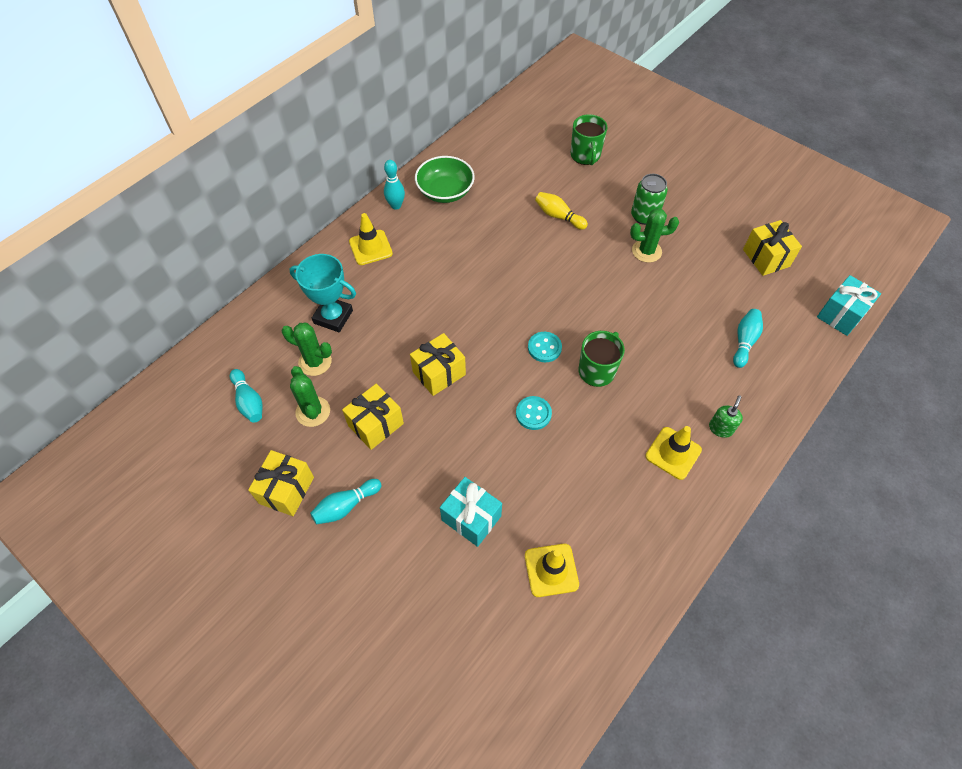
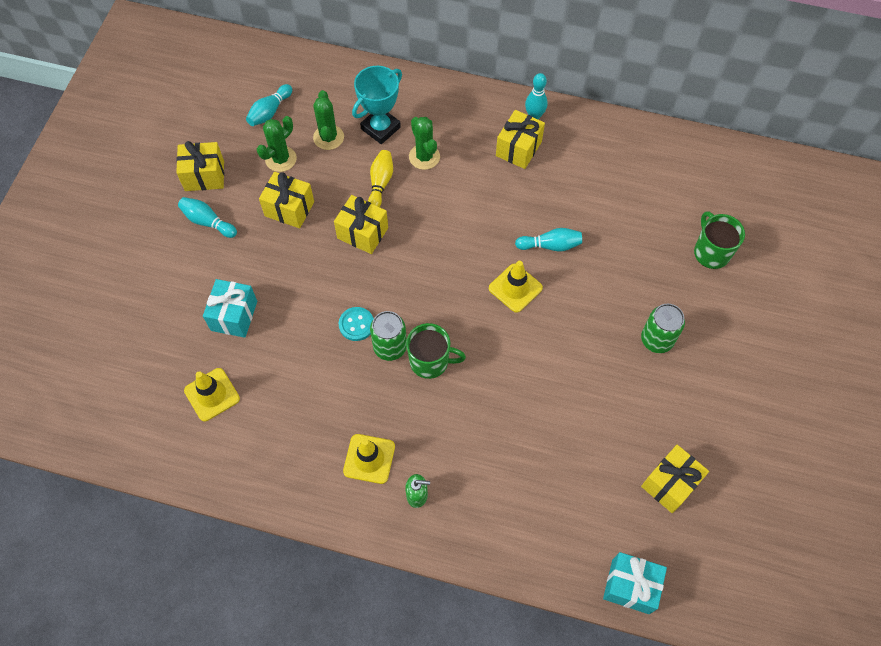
camera: 65 degrees right, 5 degrees up
(333, 317) = (380, 128): turquoise trophy -> turquoise trophy turned 45 degrees clockwise
(370, 247) = (472, 119): yellow traffic cone -> yellow traffic cone (515, 288)
(421, 228) = (518, 149): none -> yellow gift
(445, 191) = (577, 148): green bowl -> none
(544, 348) = (433, 307): turquoise button -> none
(558, 216) = (606, 259): yellow bowling pin -> yellow bowling pin (380, 183)
(569, 395) = (390, 347): none -> green can
(585, 155) = (711, 252): green mug -> green mug turned 105 degrees clockwise
(646, 251) = (607, 358): green cactus -> green cactus (424, 157)
(744, 341) = (537, 490): turquoise bowling pin -> turquoise bowling pin (550, 245)

